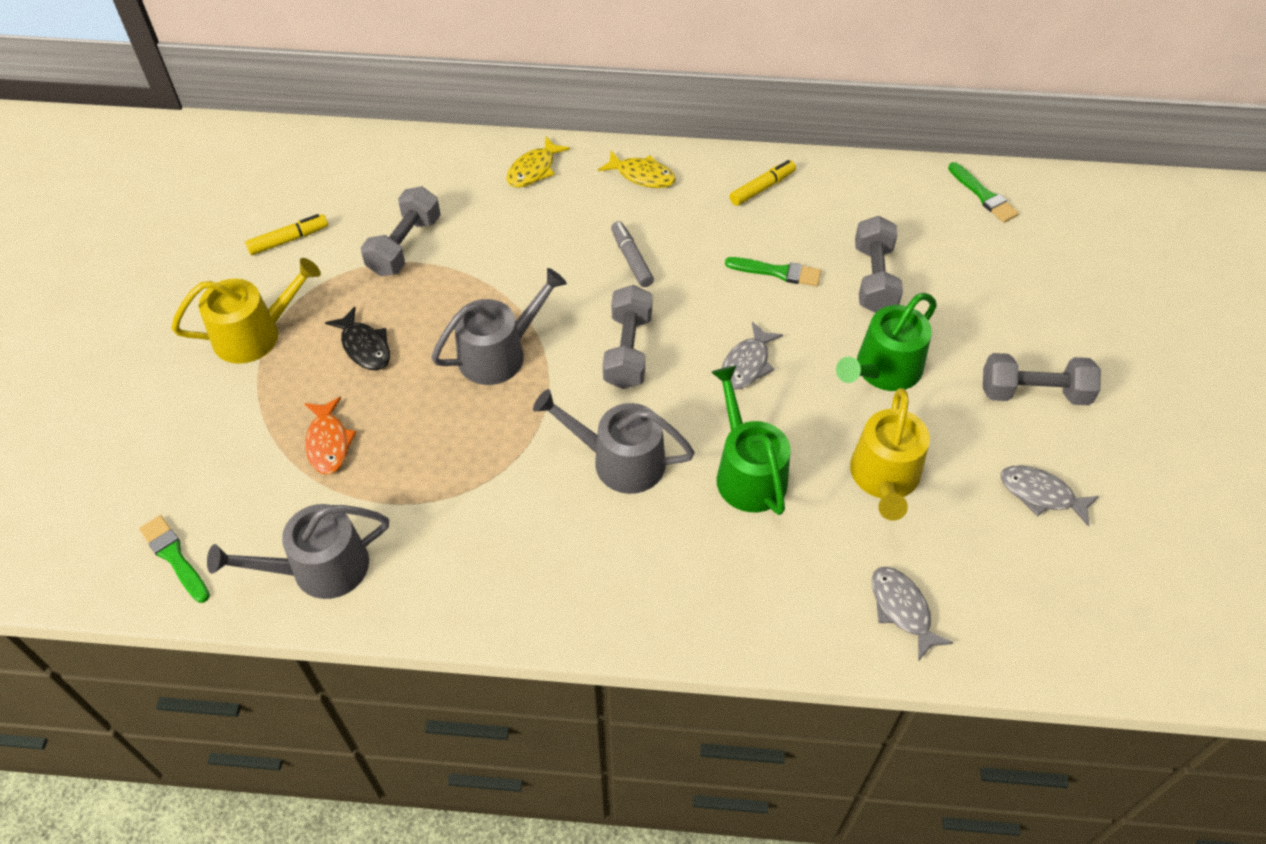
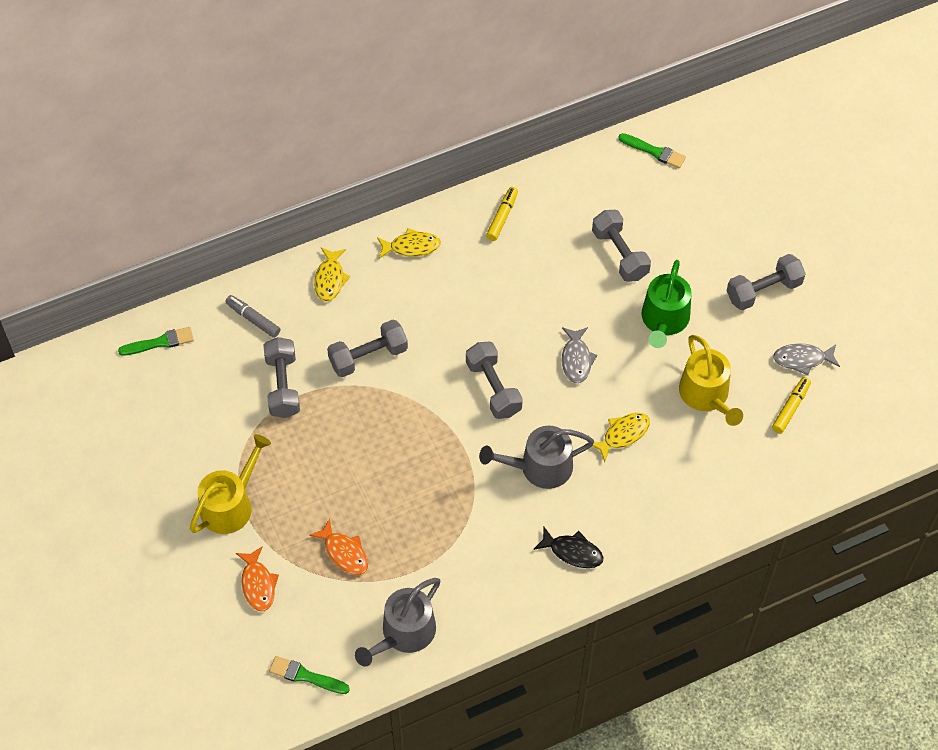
camera: 30 degrees left, 5 degrees up
(212, 429) = (258, 584): none -> orange fish
(288, 240) = (194, 422): yellow marker -> yellow marker (790, 408)
(365, 347) = (315, 474): black fish -> black fish (573, 552)
(499, 353) = (409, 433): grey watering can -> none
(515, 258) = (368, 356): none -> grey dumbbell
(631, 259) = (449, 318): grey marker -> grey marker (253, 319)
(747, 472) = (623, 434): green watering can -> yellow fish
(777, 272) = (554, 280): green brush -> green brush (160, 342)
(902, 609) = (762, 474): grey fish -> none

